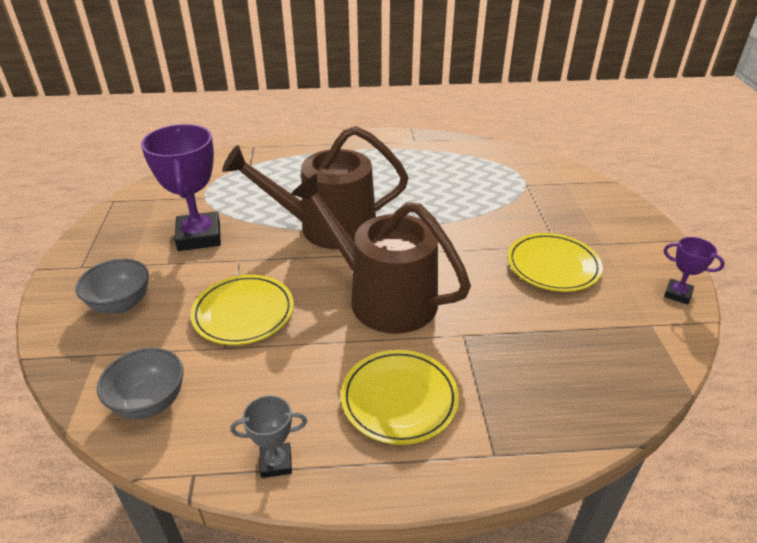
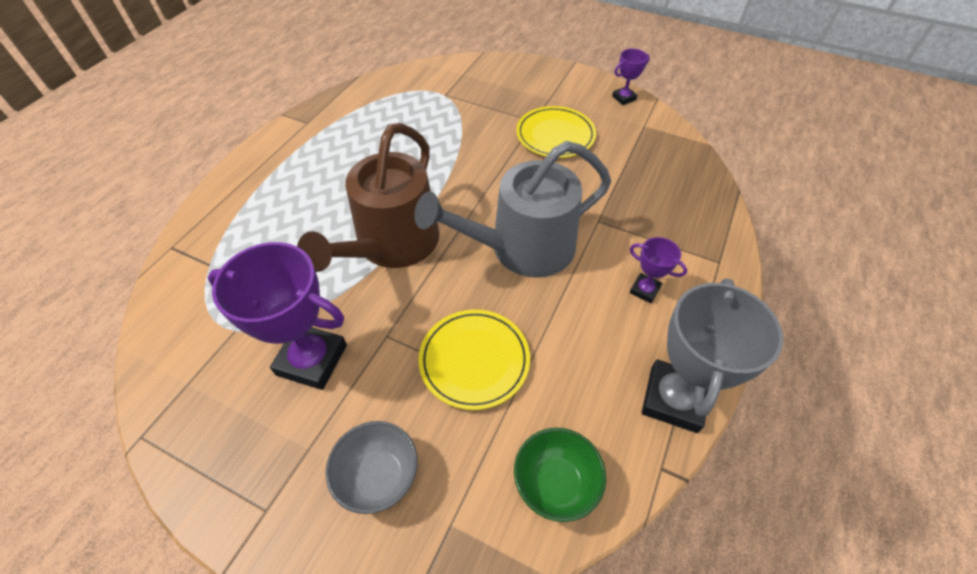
camera: 60 degrees left, 15 degrees up
(150, 402) = (555, 483): grey bowl -> green bowl
(276, 463) = (673, 399): grey trophy -> grey trophy, size x2.04
(383, 297) = (523, 248): brown watering can -> grey watering can
(399, 399) = (644, 290): yellow plate -> purple trophy

